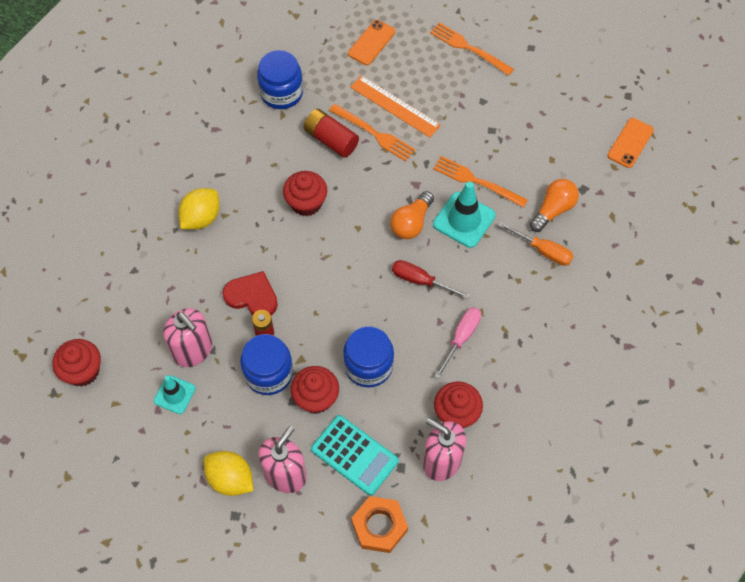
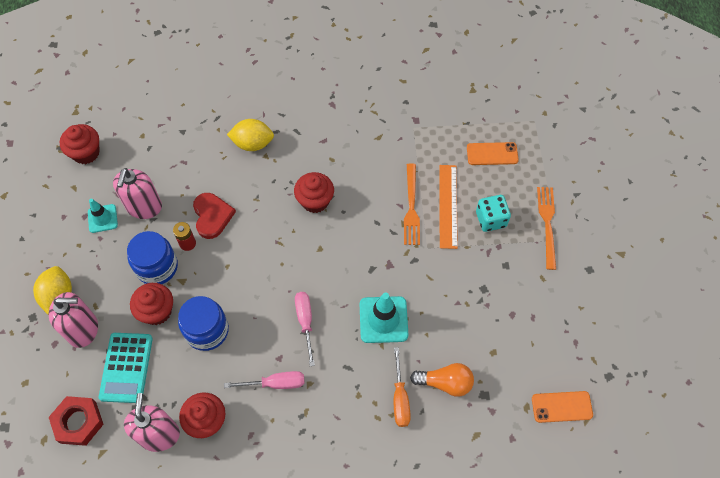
camera: 55 degrees right, 0 degrees up
(281, 93) = (396, 125): blue jar -> none
(331, 140) = (382, 182): red battery -> none
(379, 526) = (78, 422): orange nut -> red nut
(411, 223) = (352, 283): orange light bulb -> none
(420, 281) = (305, 322): red screwdriver -> pink screwdriver
(433, 84) = (491, 219): none -> turquoise dice
(476, 181) = (426, 307): orange fork -> none

